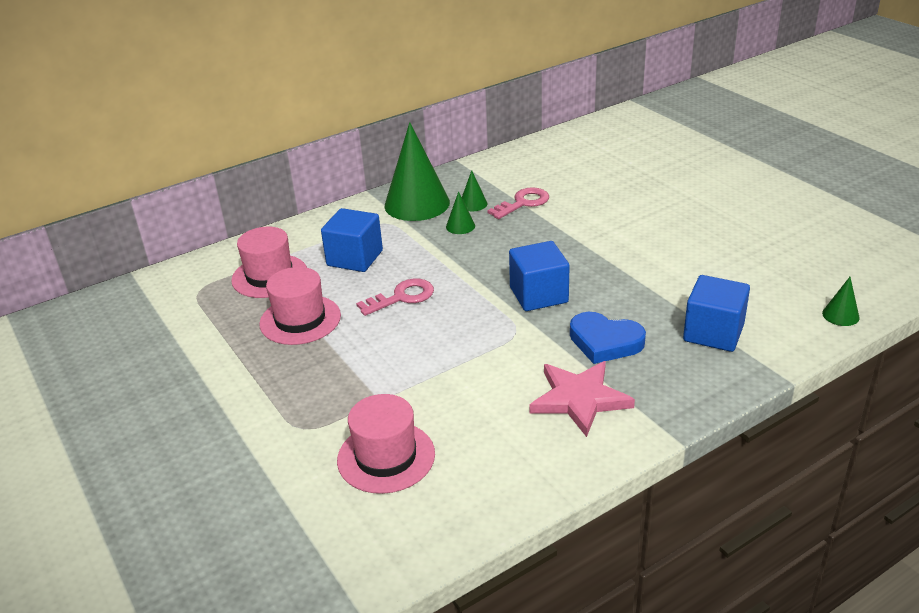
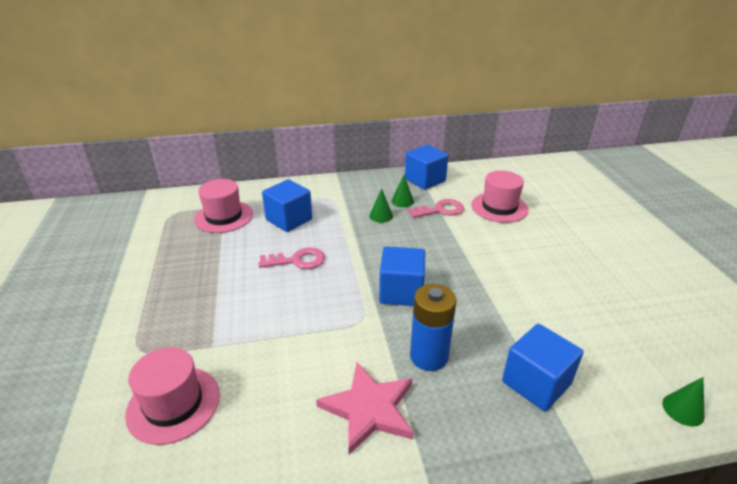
camera: 20 degrees right, 0 degrees up
(300, 320) = (215, 256): pink hat -> pink hat (499, 207)
(417, 204) = (362, 190): green cone -> none
(482, 174) = (425, 180): none -> blue cube
(605, 342) = (429, 356): blue heart -> blue battery

